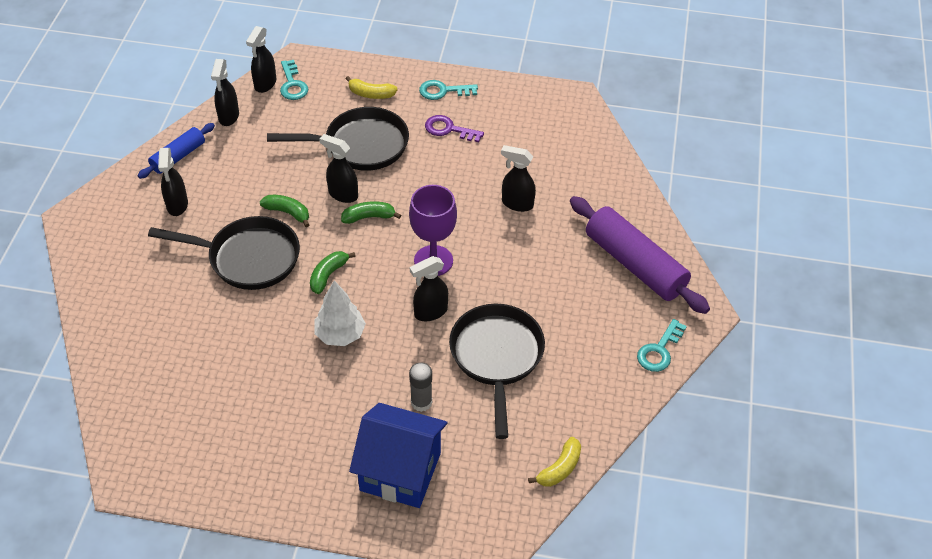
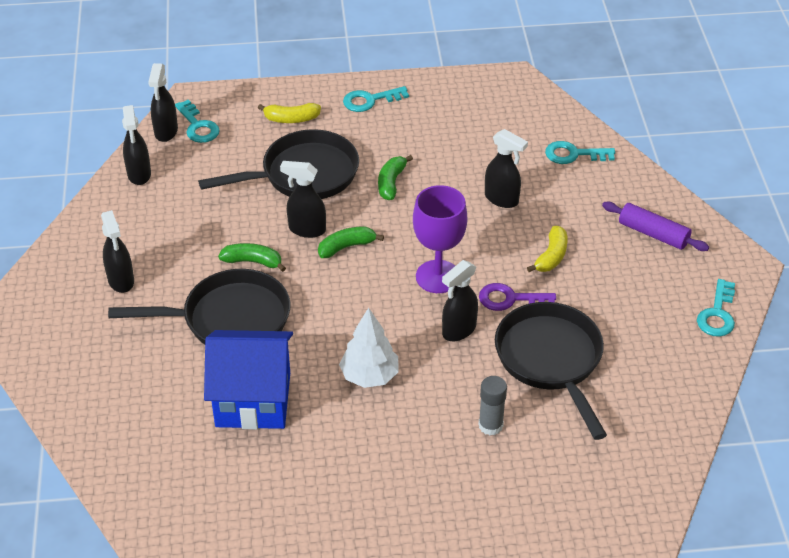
camera: 15 degrees left, 5 degrees down
(178, 157) = (99, 229): blue rolling pin -> none
(328, 275) = (328, 317): green banana -> green banana (391, 183)
(400, 471) = (500, 502): blue house -> blue house (253, 400)
(448, 129) = (393, 138): purple key -> purple key (510, 299)
(517, 204) = (502, 199): black spray bottle -> black spray bottle turned 150 degrees counterclockwise
(559, 468) = (668, 457): yellow banana -> yellow banana (551, 256)
(596, 176) = (573, 154): none -> turquoise key
(634, 264) = (653, 234): purple rolling pin -> purple rolling pin, size x0.56

